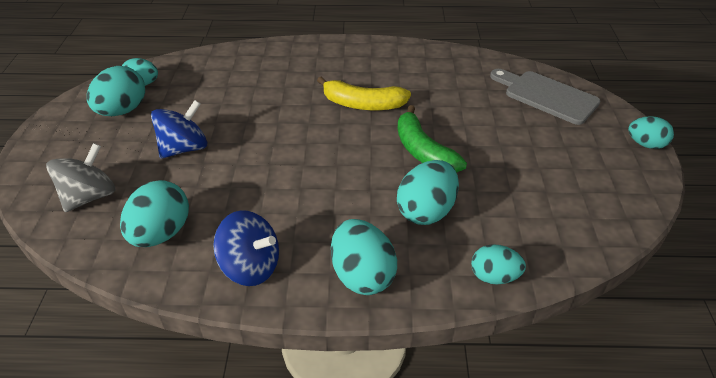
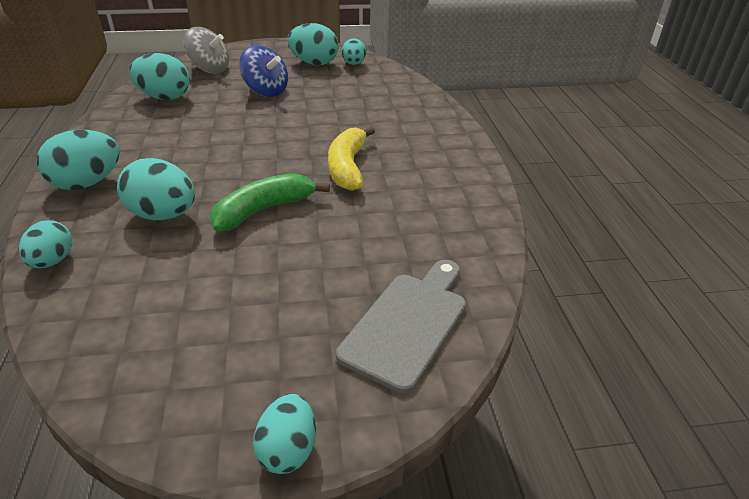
camera: 80 degrees right, 5 degrees down
(251, 266) = (117, 133): blue spinning top -> none

